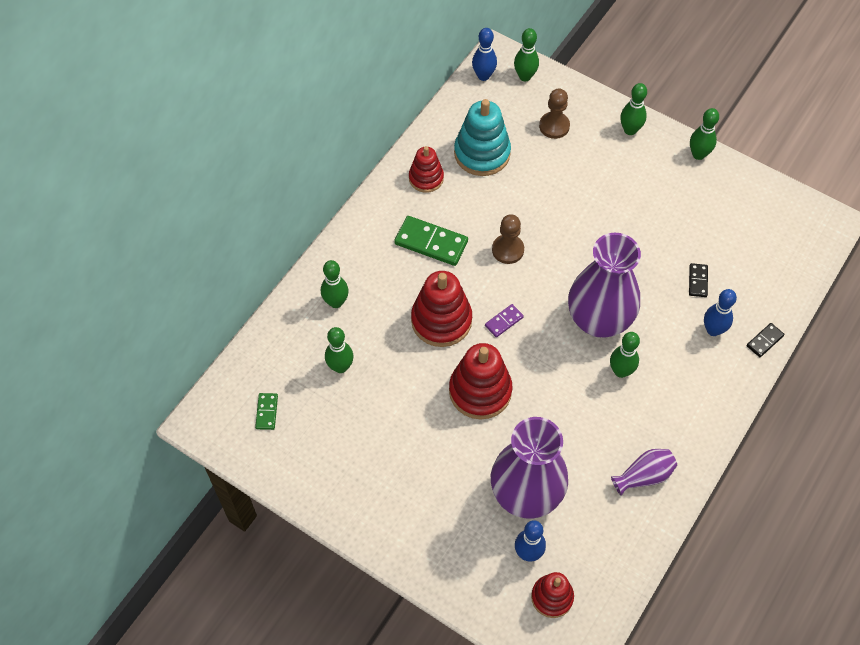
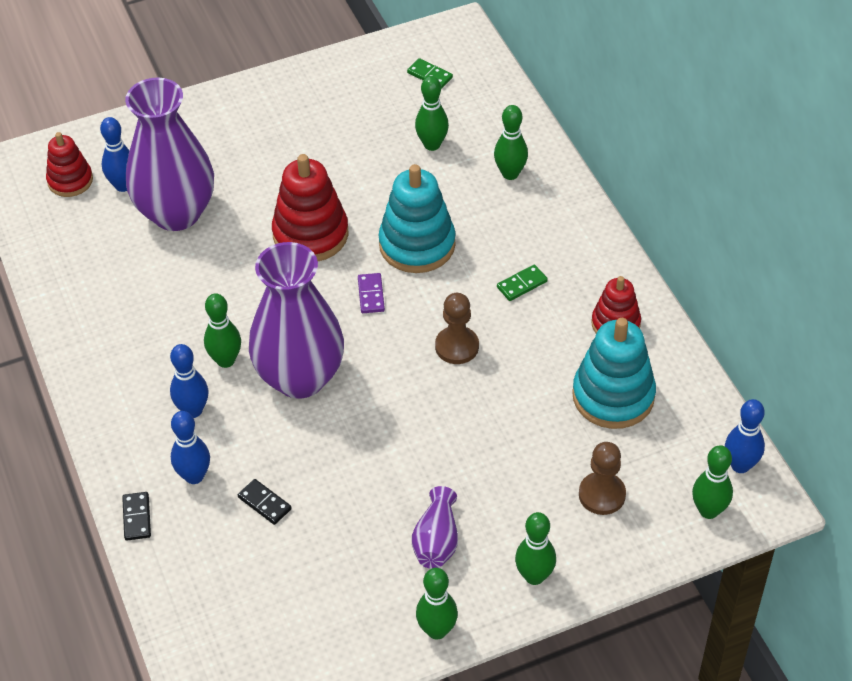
camera: 125 degrees right, 10 degrees down
(431, 242) = (522, 284): green domino -> green domino, size x0.53
(441, 320) = (417, 245): red stacking toy -> turquoise stacking toy
(644, 476) = (104, 311): purple vase -> purple vase (436, 541)
(671, 363) = (193, 410): none -> blue bowling pin

